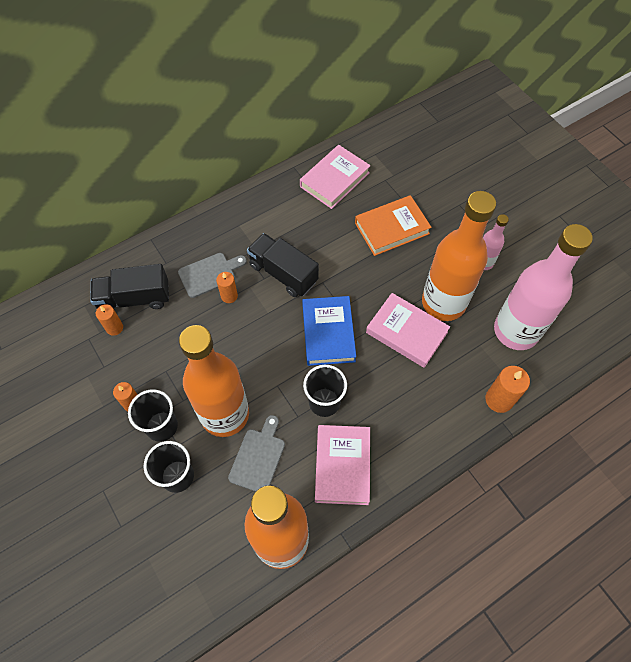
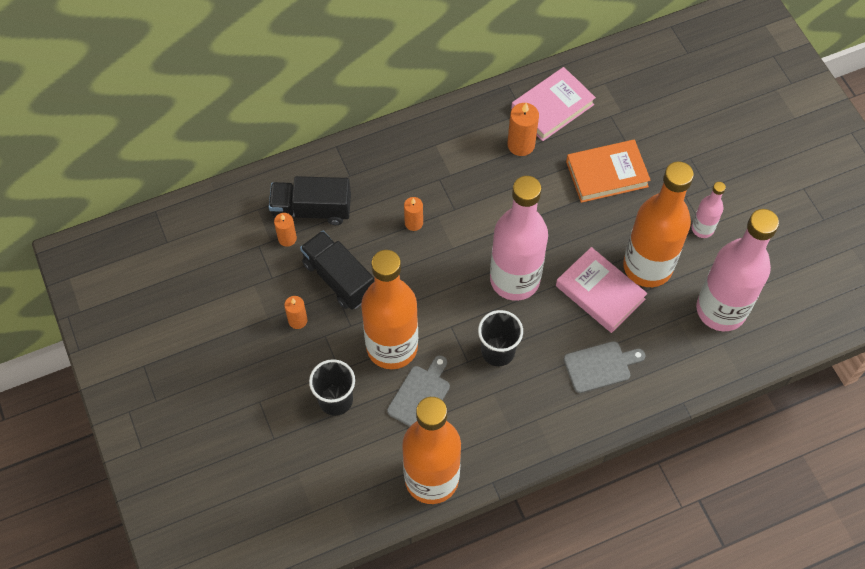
camera: 10 degrees right, 0 degrees up
(162, 426) = (325, 348): black cup -> none
(209, 274) = (396, 195): grey cutting board -> grey cutting board (600, 366)
(283, 273) = (476, 207): black truck -> black truck (338, 278)
(328, 333) = (514, 280): blue book -> pink bottle
(342, 466) = (505, 418): pink book -> none
(499, 399) = (685, 379): orange candle -> orange candle (521, 145)

